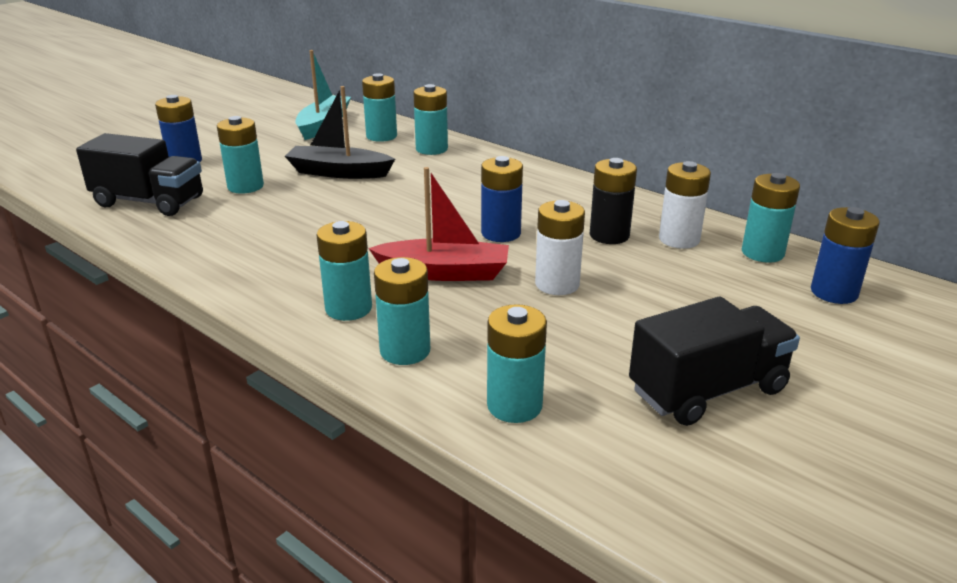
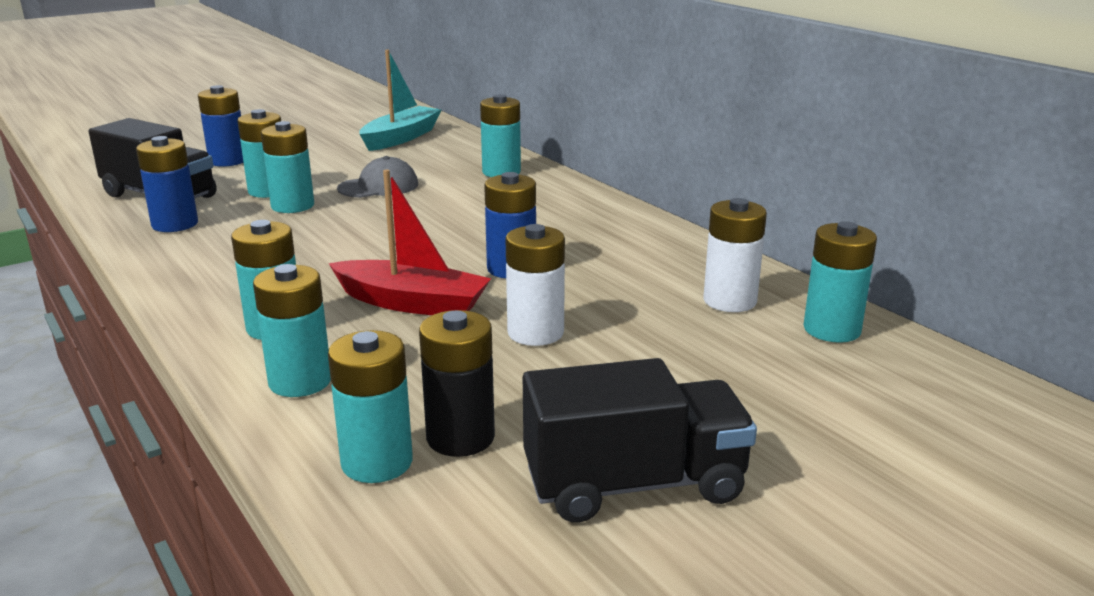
camera: 15 degrees right, 5 degrees down
(339, 172) = (378, 186): black boat -> grey cap
(381, 136) = (455, 154): turquoise battery -> turquoise battery (292, 206)
(609, 235) = (642, 286): black battery -> black battery (460, 437)
(834, 292) = (899, 390): blue battery -> blue battery (175, 224)

